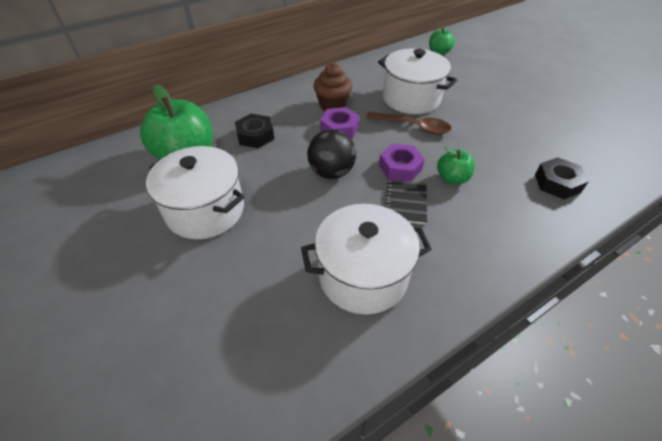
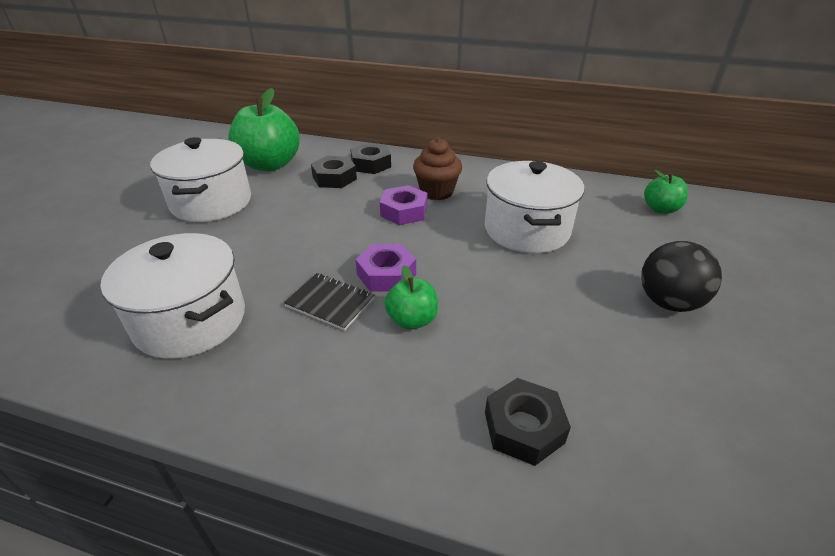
camera: 50 degrees right, 10 degrees down
(259, 112) = (371, 164): none -> black nut
(331, 172) = (328, 237): black ball -> black ball (668, 302)
(406, 202) = (330, 302): black notebook -> black notebook turned 60 degrees clockwise
(413, 126) = (474, 253): brown spoon -> none

